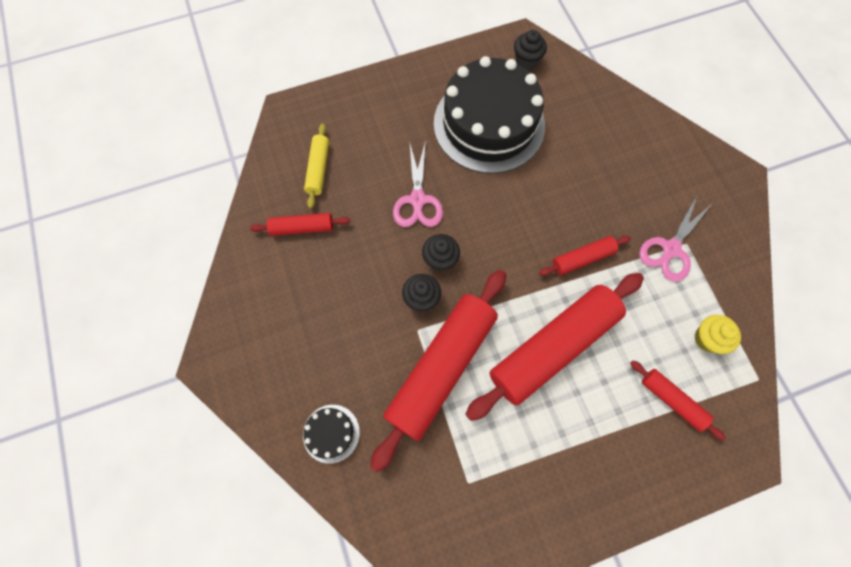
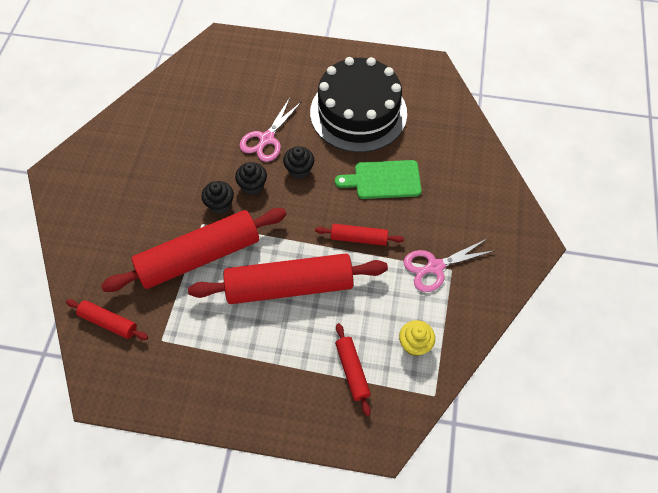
camera: 30 degrees right, 10 degrees down
(302, 228) = (173, 119): red rolling pin -> red rolling pin (108, 322)
(318, 169) = (212, 86): yellow rolling pin -> none
(331, 433) = (95, 257): black cake -> none
(526, 61) = (422, 81): black cupcake -> black cupcake (299, 170)
(562, 184) = (383, 180): none -> green cutting board

